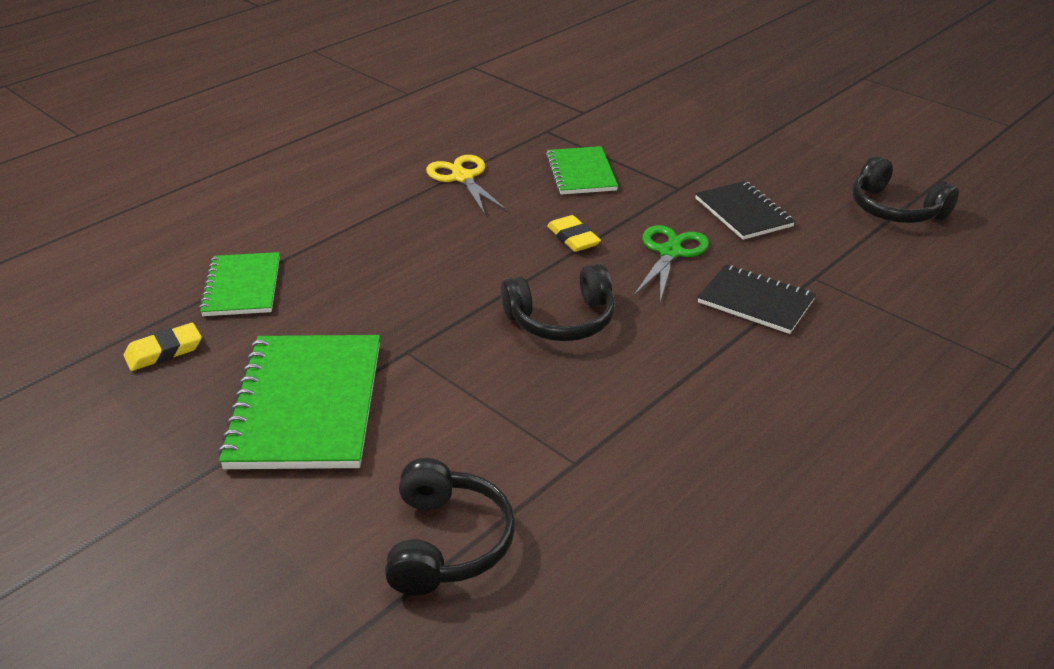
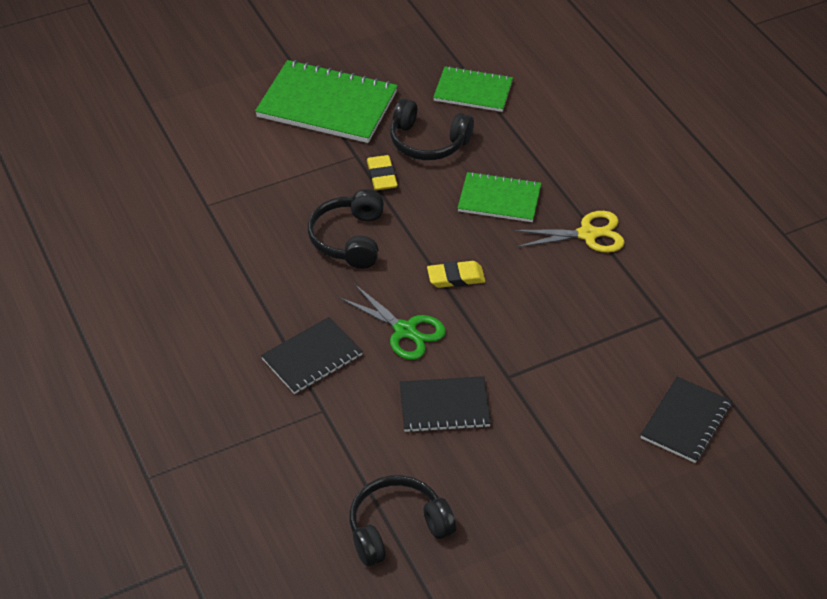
camera: 110 degrees right, 10 degrees up
(164, 351) = (414, 53): yellow eraser -> yellow eraser (382, 176)
(448, 543) = (180, 140): black headphones -> black headphones (428, 142)
(581, 173) = (565, 316): green notebook -> green notebook (499, 199)
(655, 109) = (685, 421): none -> black notebook

